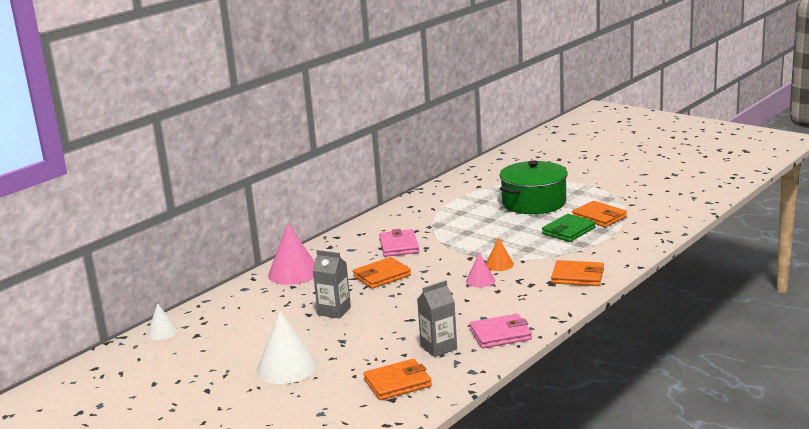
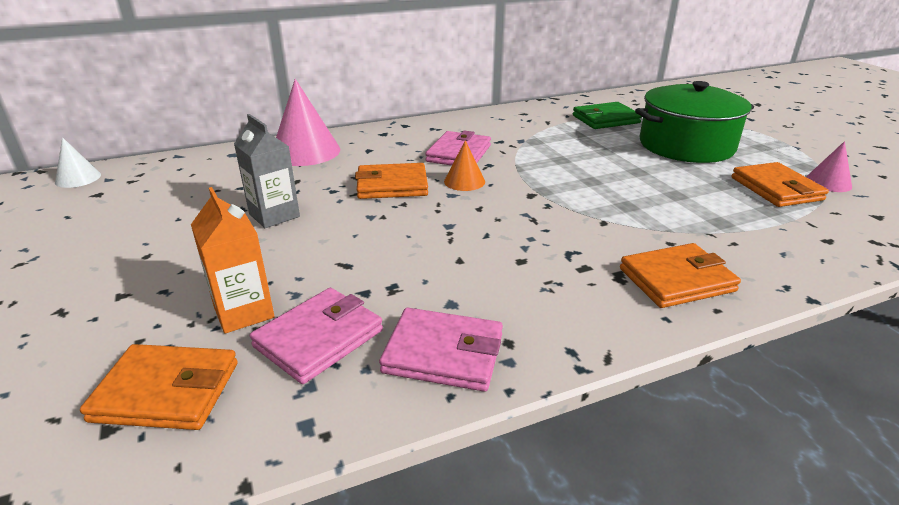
camera: 25 degrees right, 10 degrees up
(287, 367) = (93, 283): white cone -> none
(388, 351) = (244, 312): none -> orange carton
(438, 348) = (319, 338): grey carton -> pink wallet
(480, 280) = (511, 234): pink cone -> pink cone (828, 182)
(499, 264) = (563, 217): orange cone -> orange cone (464, 181)
(568, 231) = (711, 196): green wallet -> green wallet (605, 119)
(577, 276) = (676, 280): orange wallet -> orange wallet turned 60 degrees counterclockwise

